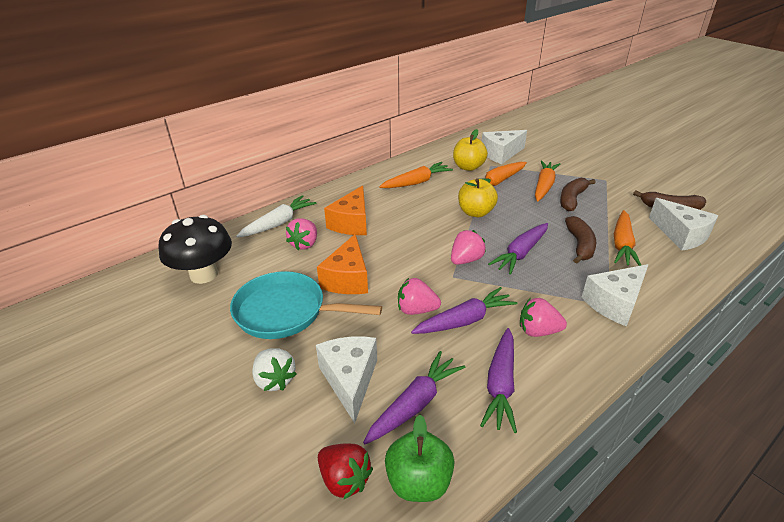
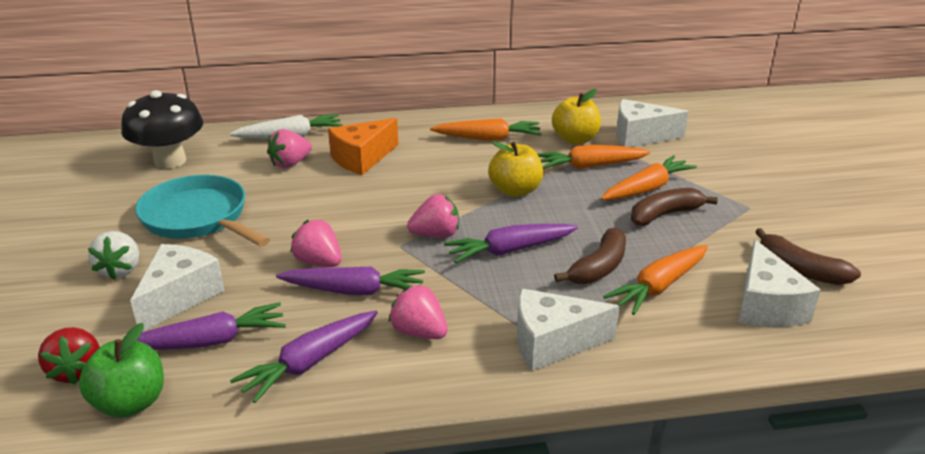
camera: 30 degrees right, 5 degrees down
(347, 279) = (290, 209): orange cheese -> none

